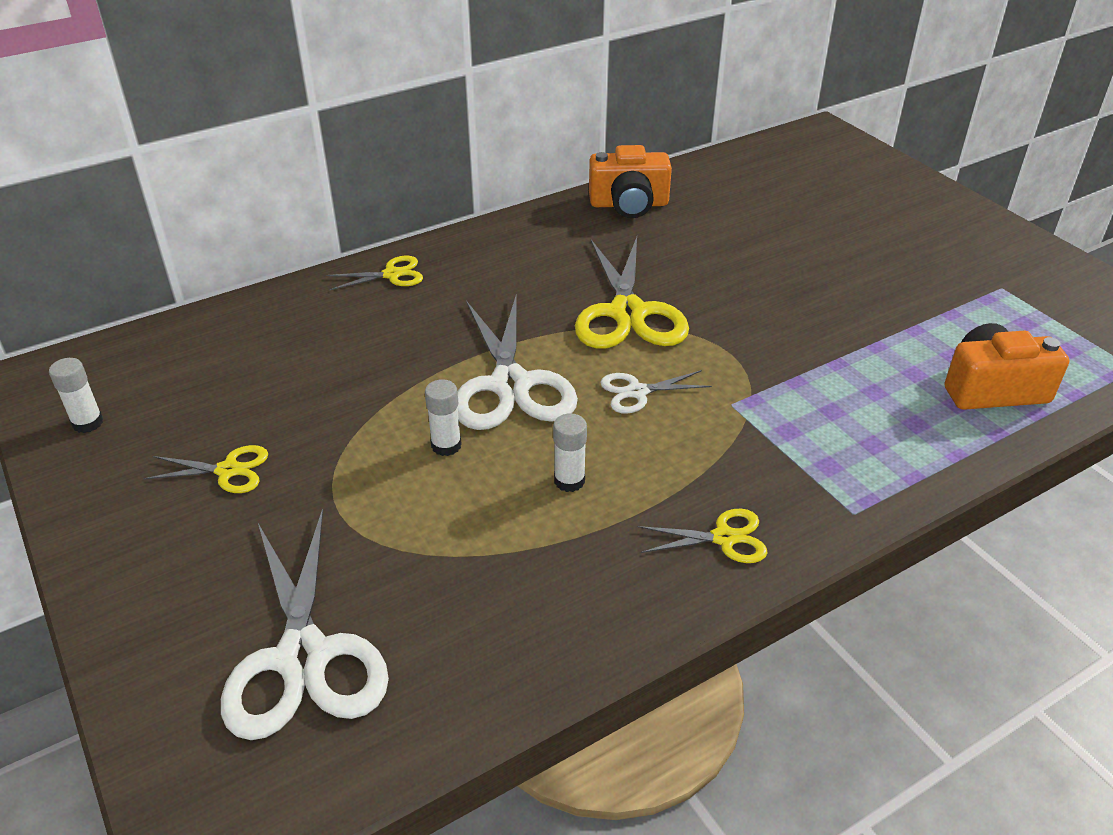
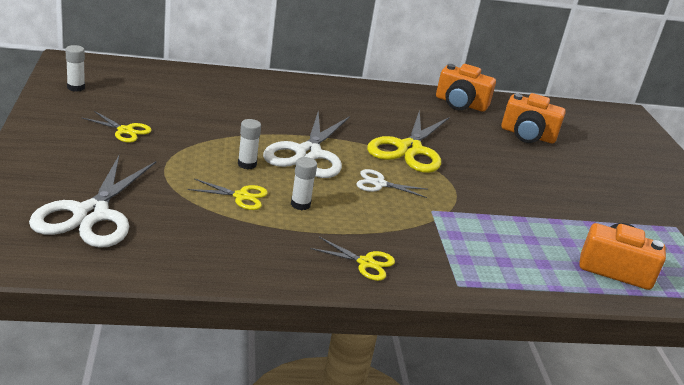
camera: 20 degrees right, 10 degrees down
(392, 274) = (288, 86): yellow scissors -> yellow scissors (241, 196)
(743, 220) = (527, 135): none -> orange camera

